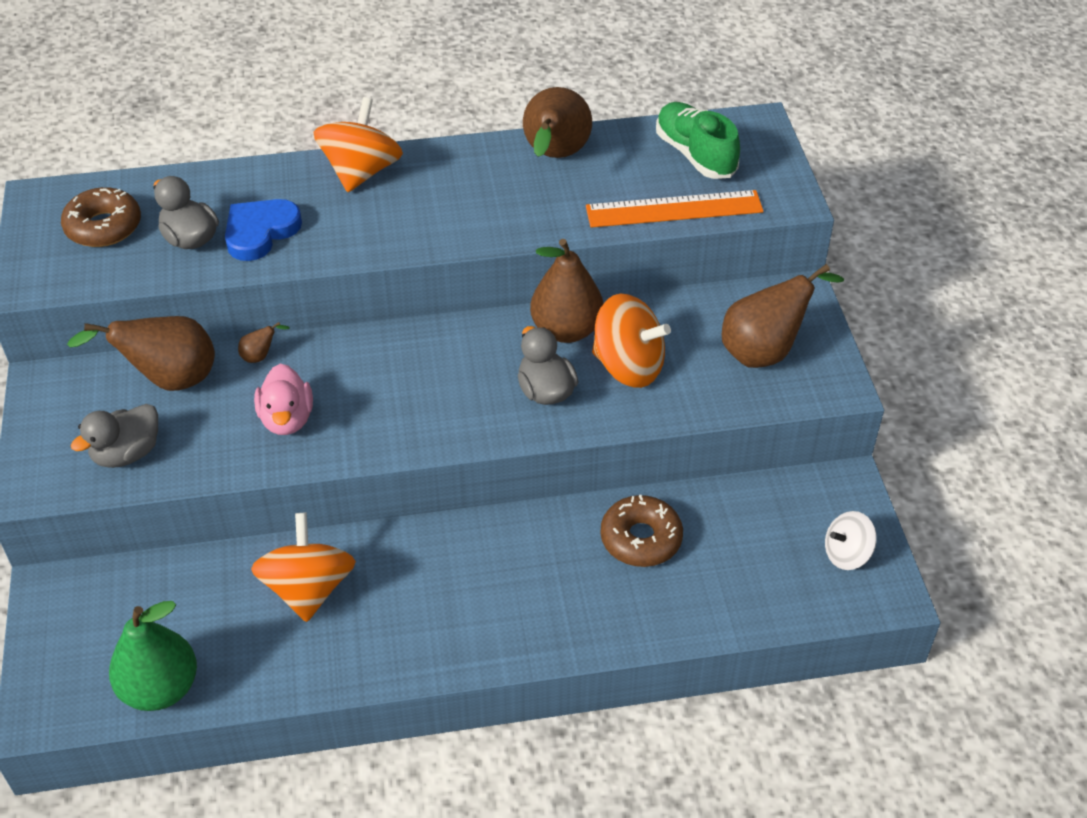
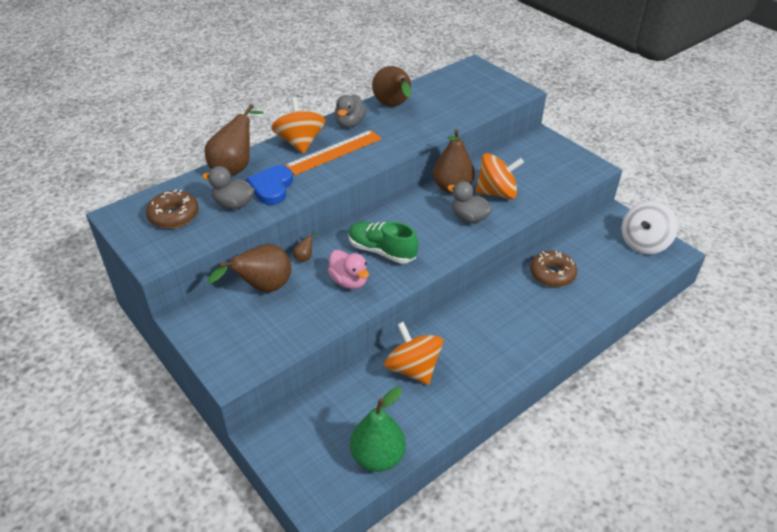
camera: 30 degrees left, 5 degrees down
(127, 453) = (273, 334): grey duck -> grey duck (350, 123)
(674, 209) = (473, 110): orange ruler -> orange ruler (334, 152)
(695, 155) = (459, 85): green shoe -> green shoe (381, 251)
(765, 351) = (550, 164): brown pear -> brown pear (235, 167)
(846, 554) = (644, 243): white spinning top -> white spinning top, size x1.68

